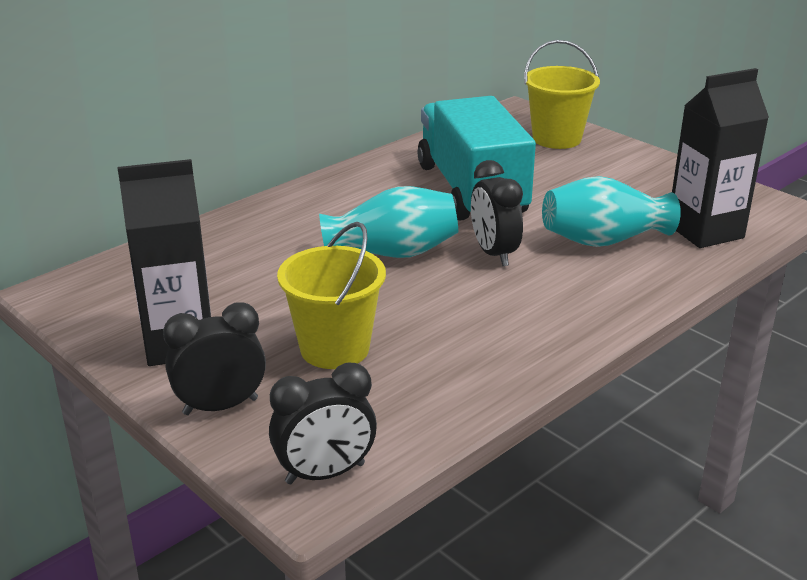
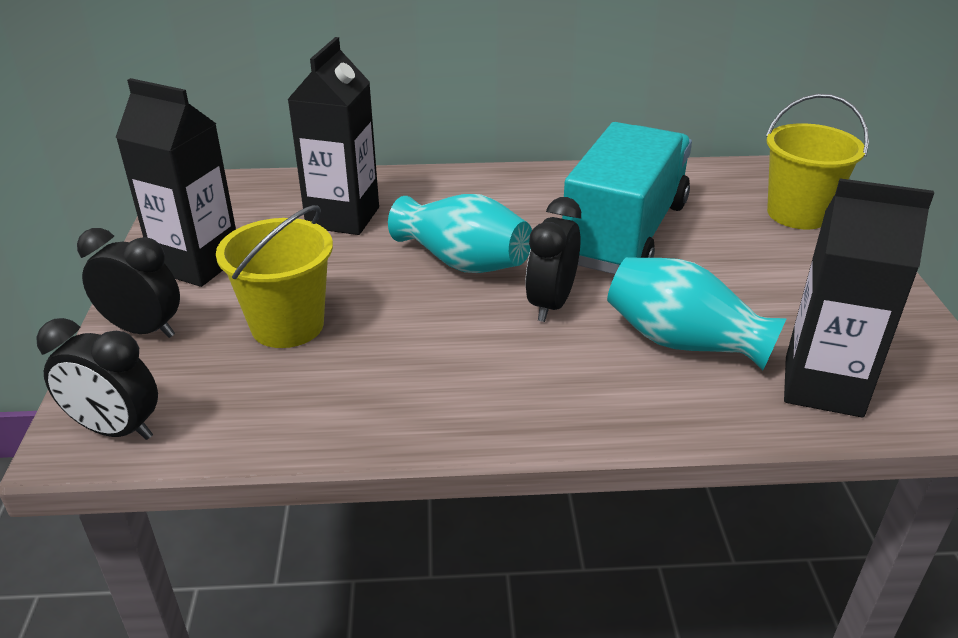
camera: 40 degrees right, 5 degrees up
(246, 260) = (343, 217): none -> black carton

